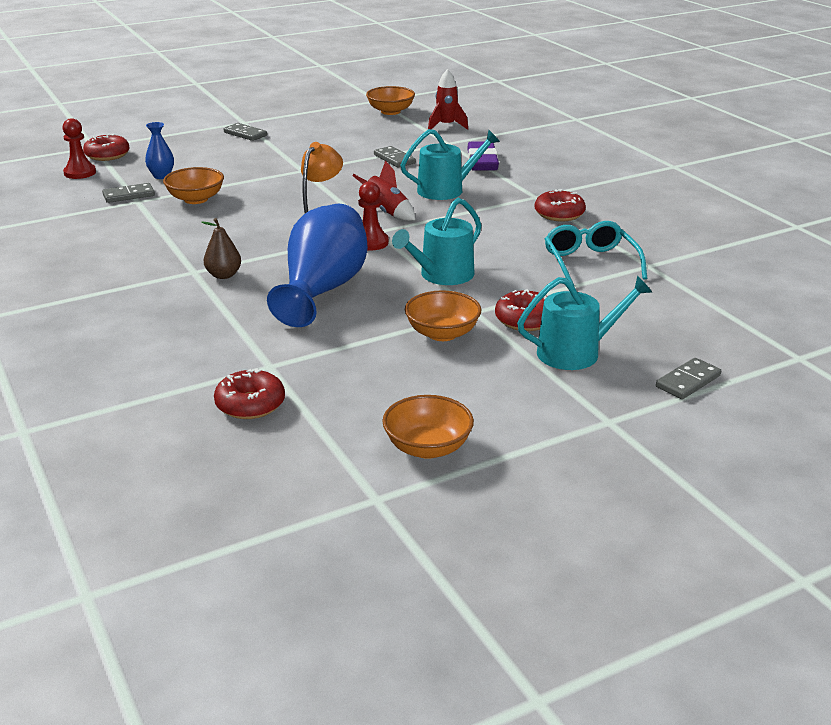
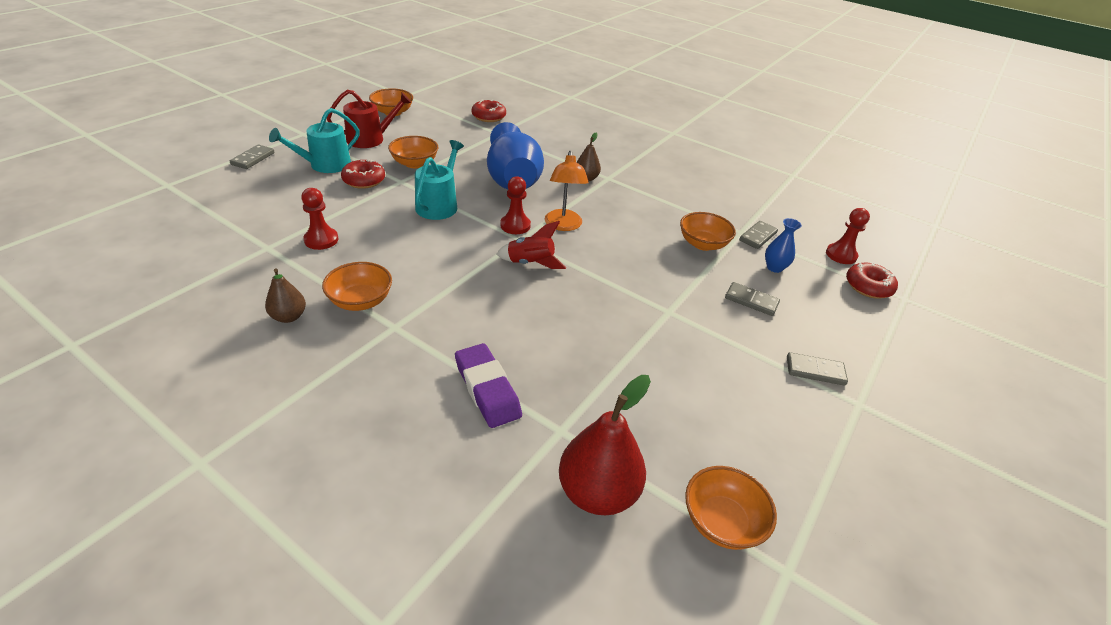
camera: 150 degrees right, 10 degrees up
(394, 159) = (596, 363): grey domino -> grey domino (751, 301)
(446, 126) = (597, 492): red rocket -> red pear
(446, 190) = (497, 314): turquoise watering can -> none
(493, 389) = (370, 139): none -> red watering can
(559, 214) = (361, 301): red donut -> orange bowl
(590, 263) = (321, 240): turquoise glasses -> red pawn
(622, 214) = (289, 317): none -> brown pear

